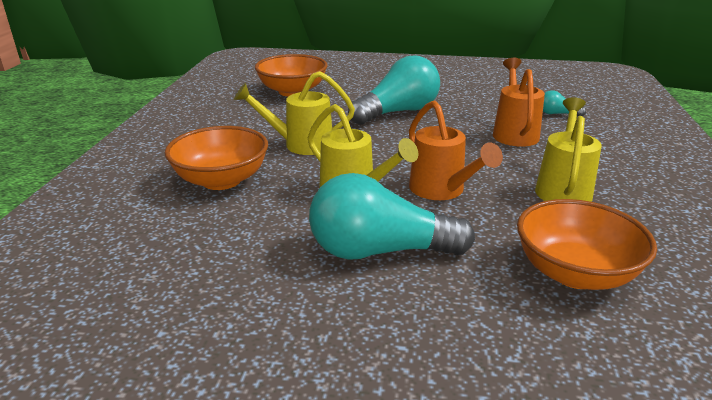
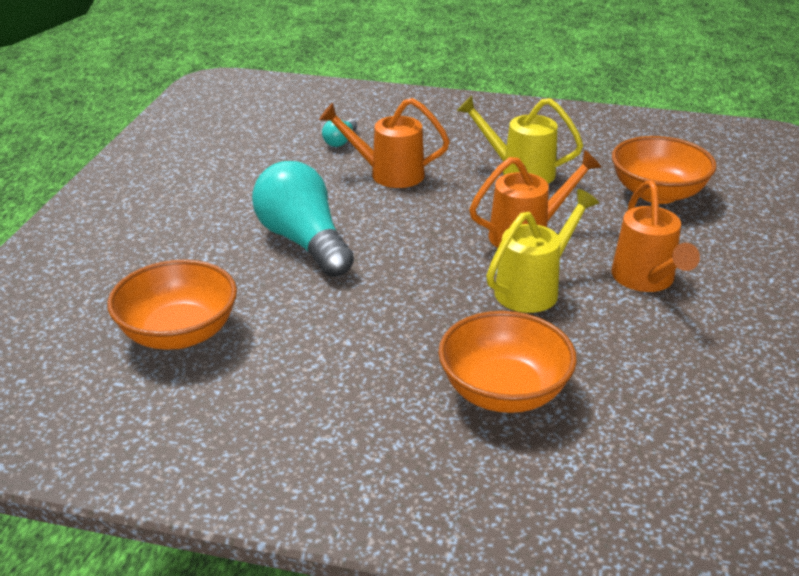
camera: 85 degrees left, 5 degrees up
(301, 145) = (399, 325): yellow watering can -> none
(380, 251) = (646, 280): turquoise light bulb -> orange watering can

